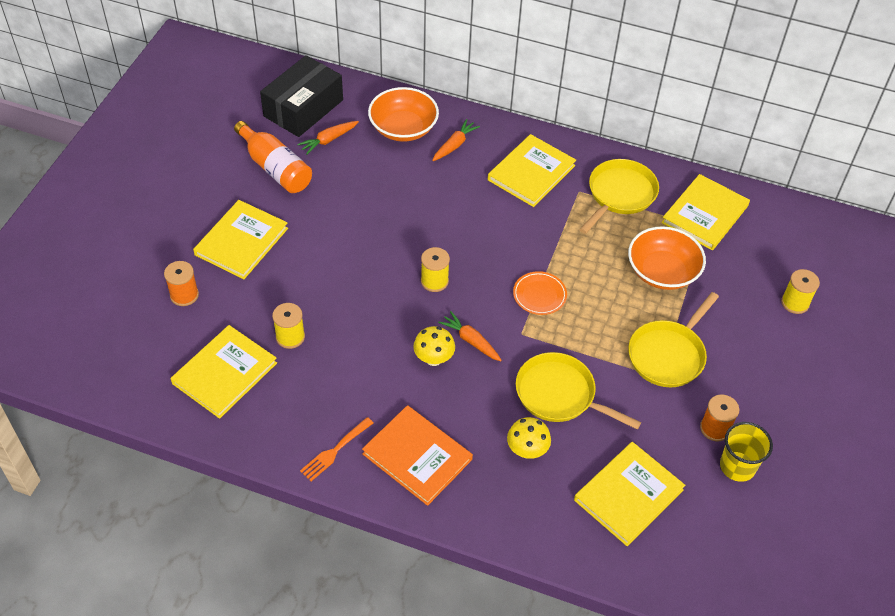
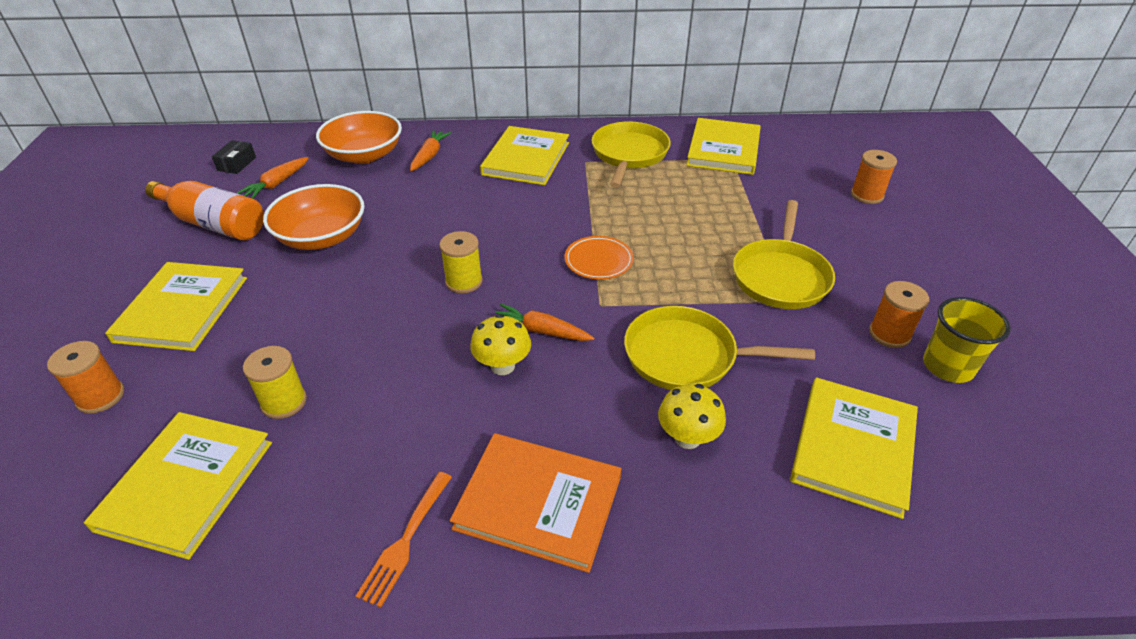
camera: 20 degrees left, 10 degrees down
(303, 108) = (237, 164): black box -> black box, size x0.40
(662, 271) = (717, 204): orange bowl -> orange bowl (321, 237)
(795, 303) = (867, 195): yellow spool -> orange spool

